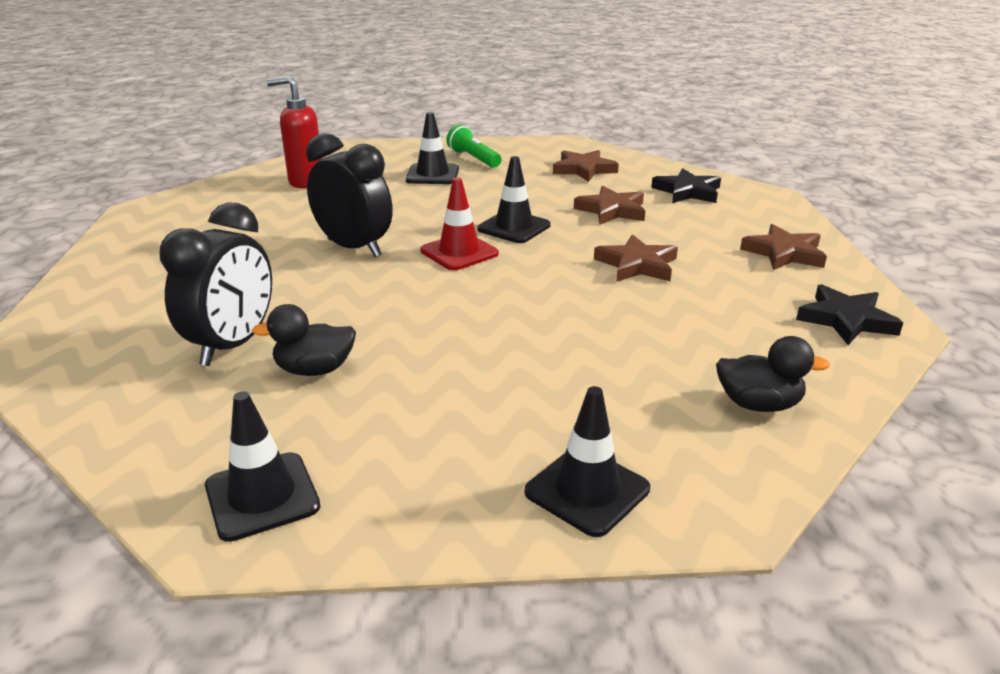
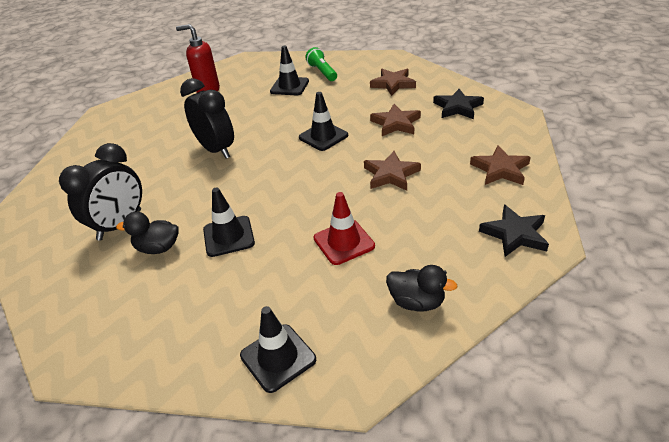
camera: 15 degrees right, 10 degrees up
(262, 496) = (98, 338): black traffic cone -> black traffic cone (228, 236)
(459, 252) = (279, 157): red traffic cone -> red traffic cone (344, 242)

